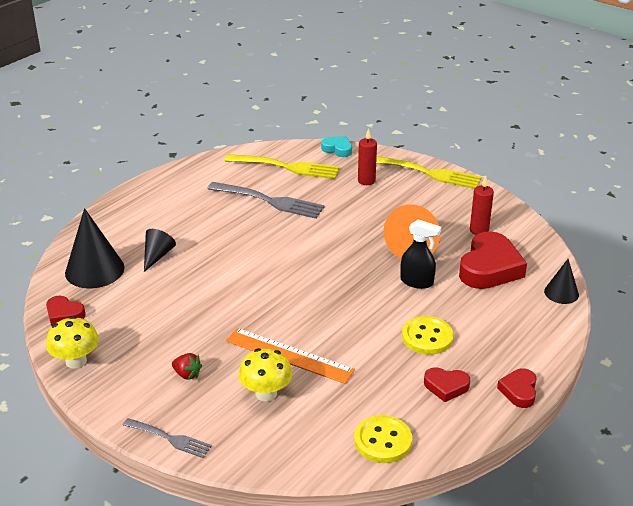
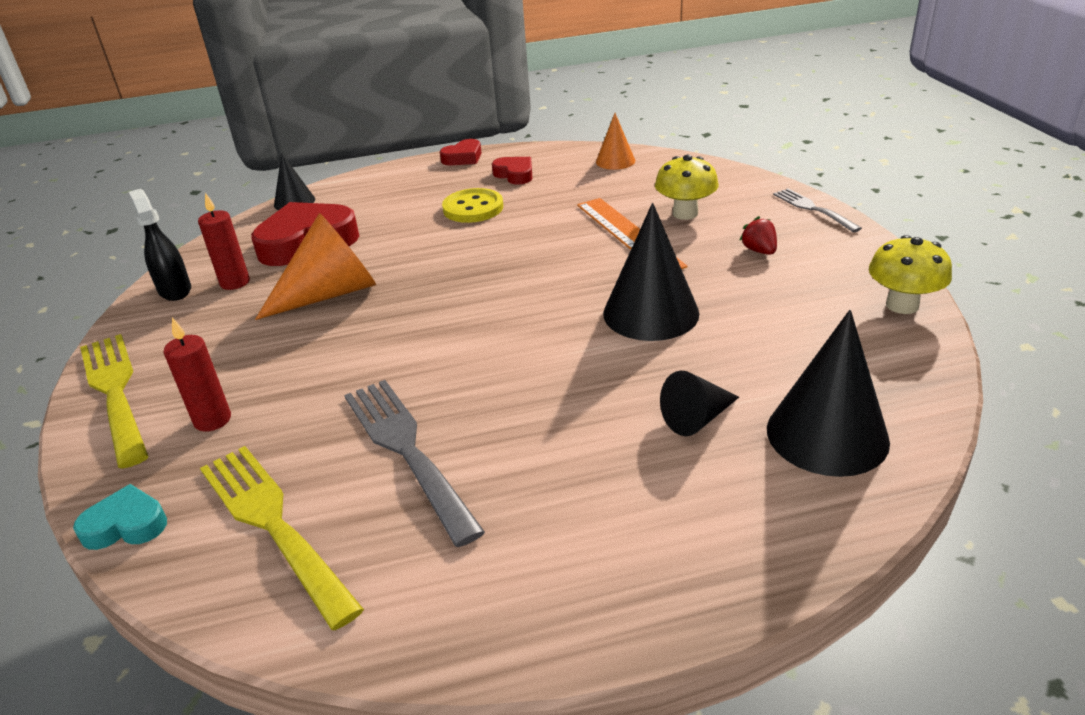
camera: 140 degrees left, 0 degrees up
(64, 314) = (906, 373): red heart -> none
(222, 300) = (651, 313): none -> black cone
(337, 149) = (126, 525): turquoise heart -> turquoise heart turned 105 degrees clockwise
(383, 441) = (615, 161): yellow button -> orange cone
(417, 282) = (400, 254): black spray bottle -> black spray bottle (175, 290)

